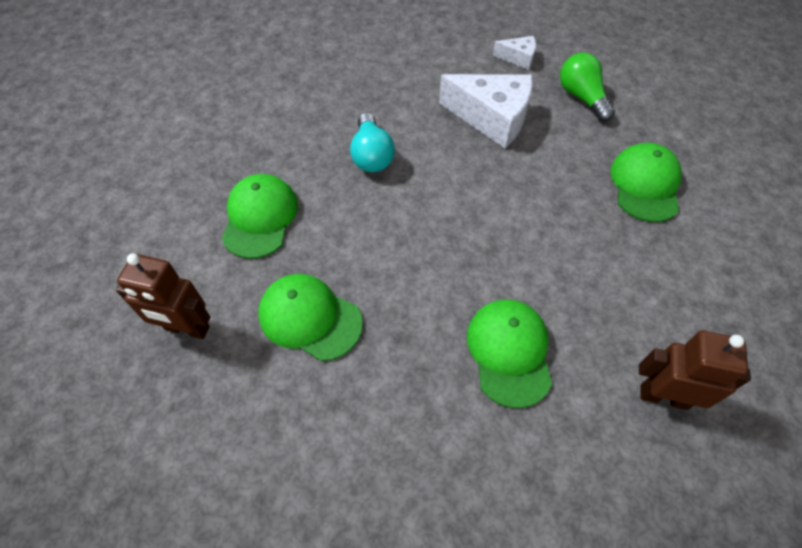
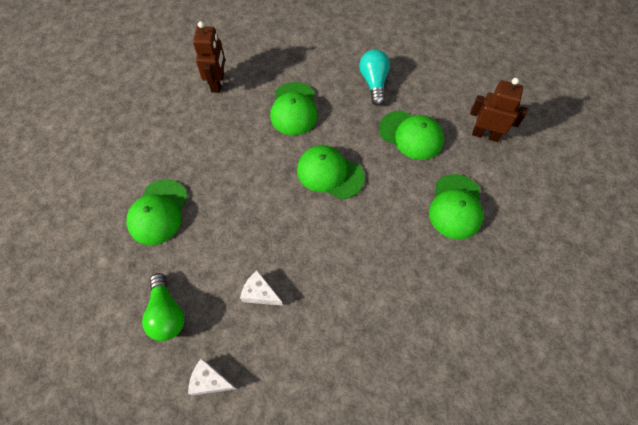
camera: 175 degrees left, 5 degrees up
(371, 155) = (372, 259): turquoise light bulb -> turquoise light bulb (374, 83)
(433, 248) = (330, 173): none -> green cap
(492, 118) = (260, 293): white cheese -> white cheese, size x0.50
(663, 396) = (218, 83): brown robot -> brown robot turned 105 degrees counterclockwise

